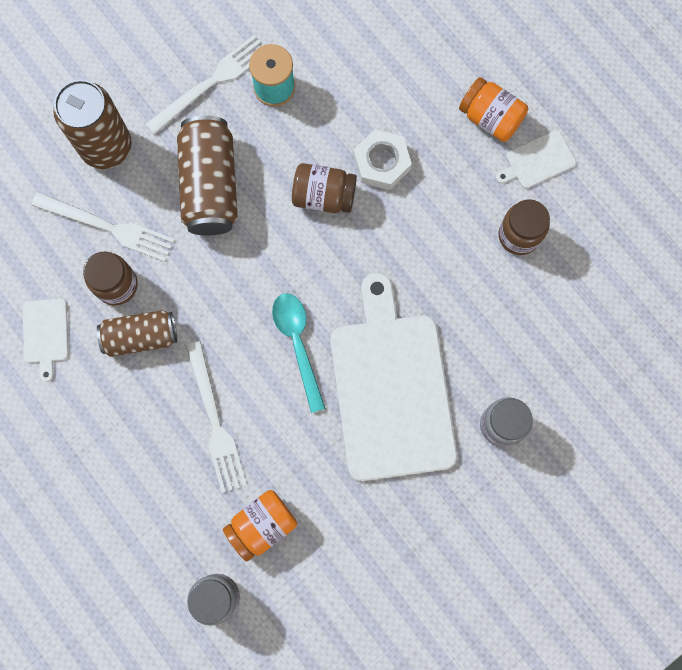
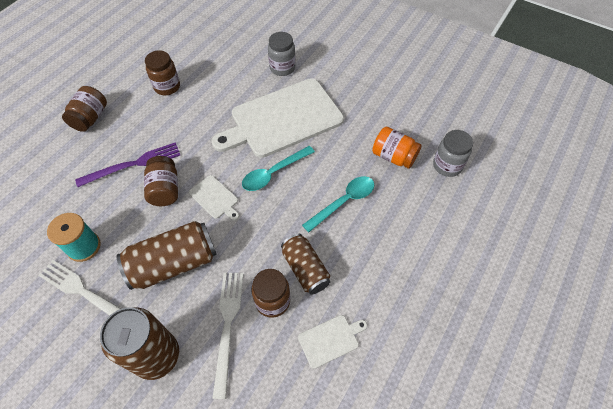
camera: 110 degrees left, 20 degrees down
(215, 422) = (344, 202): white fork -> turquoise spoon
(381, 163) = (133, 164): white nut -> purple fork
(490, 118) = (90, 118): orange jar -> brown jar
(538, 161) = (116, 90): white cutting board -> white cutting board (215, 198)

